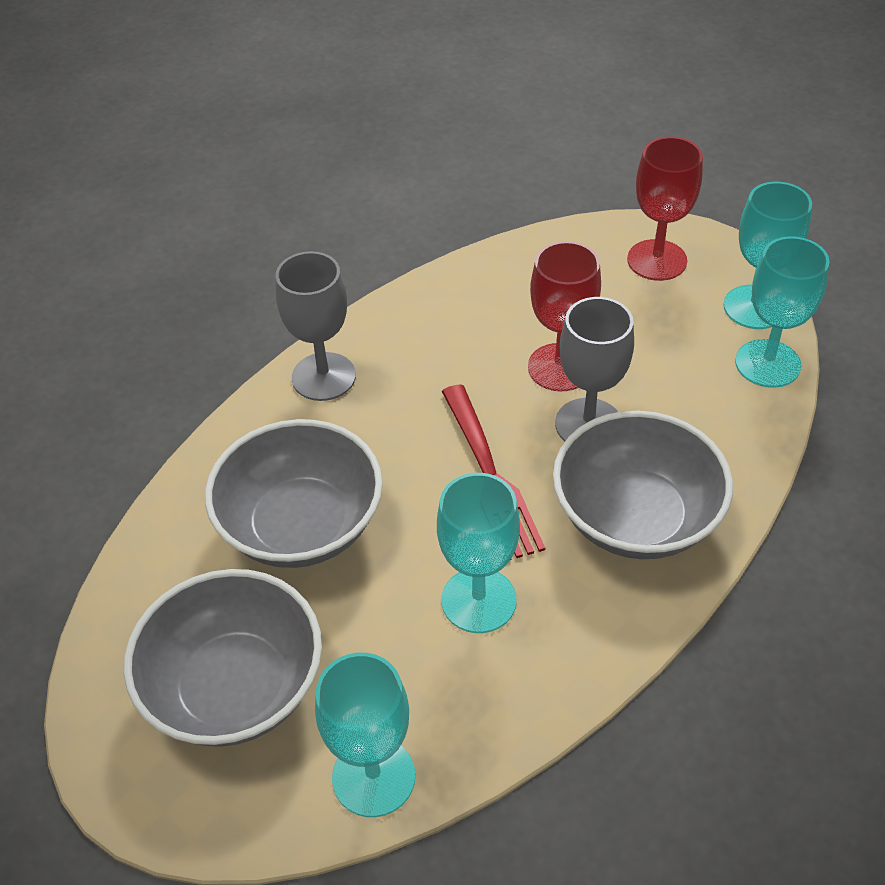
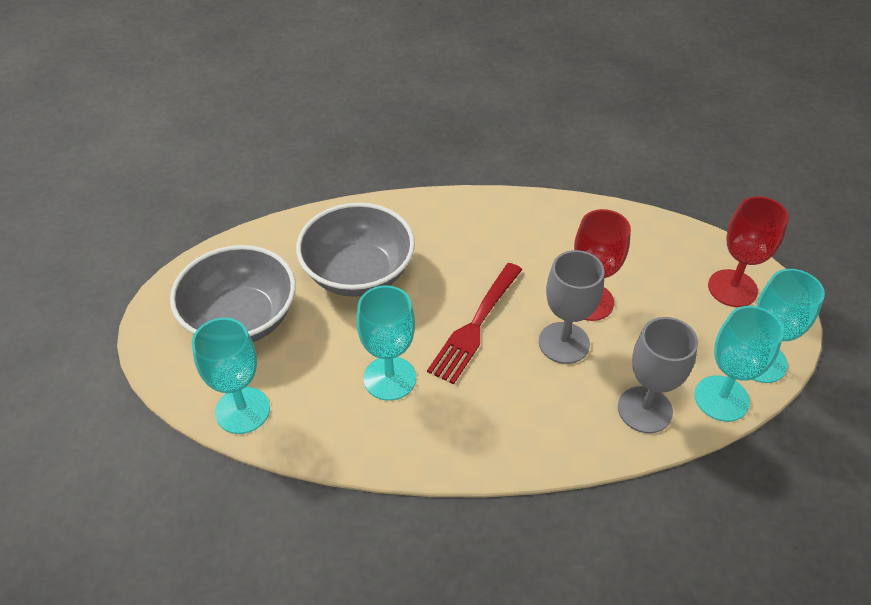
camera: 45 degrees right, 0 degrees up
(323, 377) = (460, 212): grey goblet -> grey goblet (644, 409)
(635, 517) = (523, 410): grey bowl -> none

